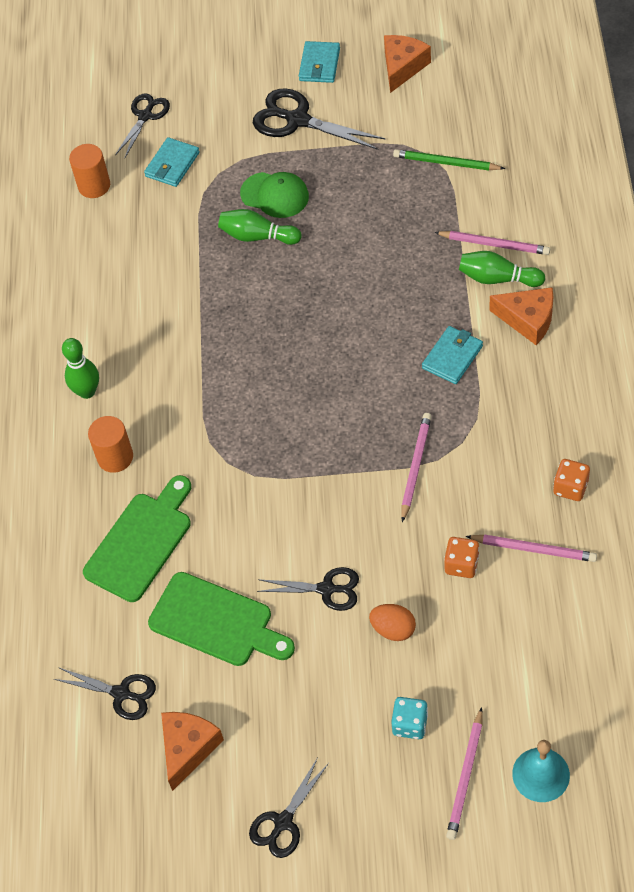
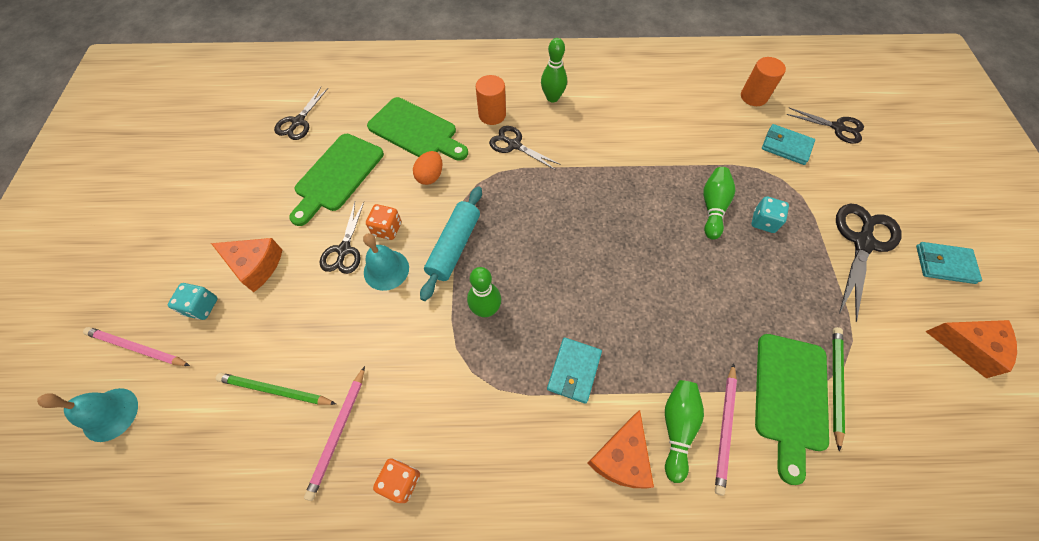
camera: 85 degrees right, 5 degrees up
(188, 748) = (242, 159): orange cheese -> orange cheese (255, 265)
(275, 195) = (763, 222): green cap -> turquoise dice
(283, 822) = (161, 215): black scissors -> black scissors (514, 145)
(317, 476) = (454, 246): none -> turquoise rolling pin
(351, 540) = (386, 270): none -> turquoise bell
(393, 437) = (486, 309): none -> green bowling pin
(393, 629) = (292, 299): orange egg -> orange egg (430, 176)
(415, 467) = (450, 327): pink pencil -> none
(452, 357) = (574, 371): turquoise wallet -> turquoise wallet turned 75 degrees clockwise
(461, 196) = (790, 397): none -> green cutting board
(461, 564) = (339, 361): orange dice -> orange dice (387, 229)
(498, 617) = (275, 390): none -> green pencil

